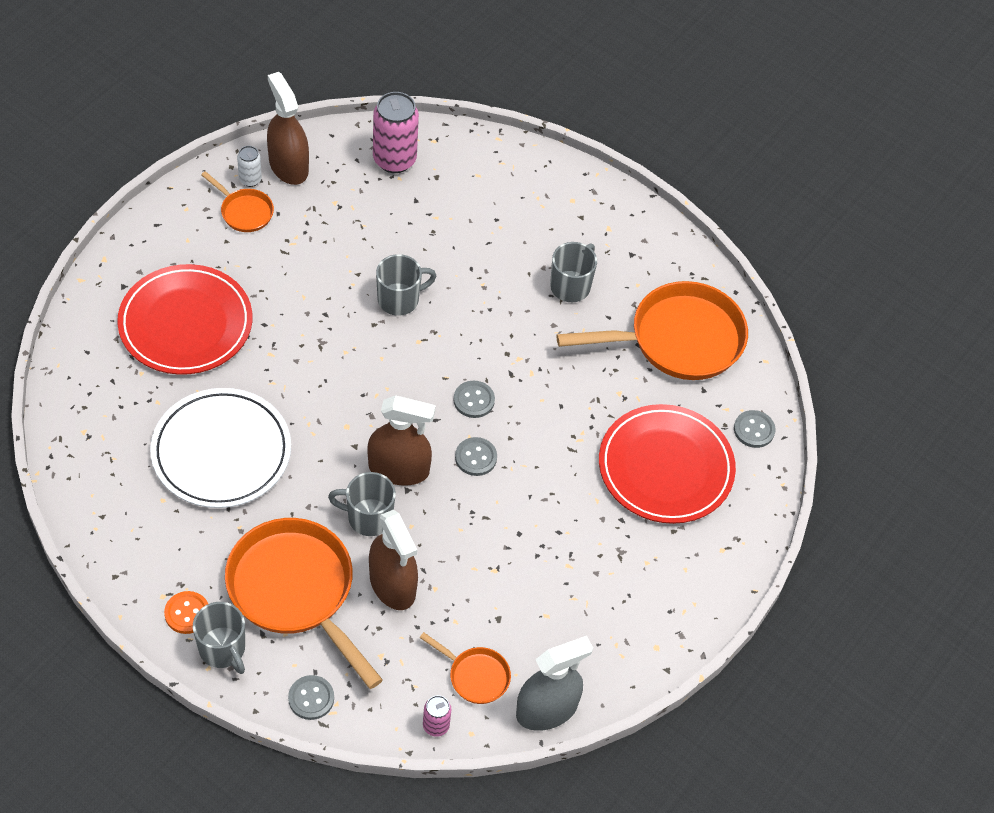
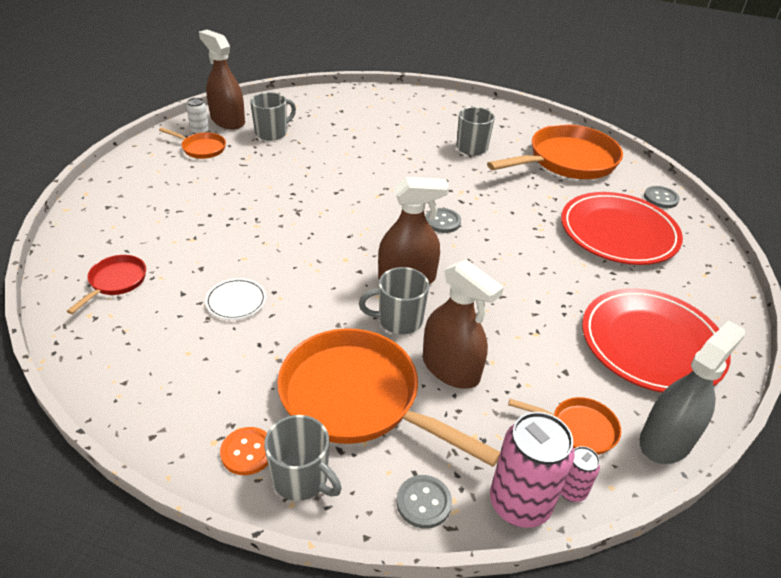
camera: 15 degrees left, 15 degrees down
(114, 396) = (116, 282): none -> red pan
(185, 323) = (172, 220): red plate -> red plate (651, 344)
(221, 452) = (236, 301): white plate -> white plate, size x0.43
(394, 160) = (306, 107): pink can -> pink can (519, 504)
(399, 299) = (349, 175): grey mug -> grey mug (272, 133)
(476, 457) = (467, 257): grey button -> none

